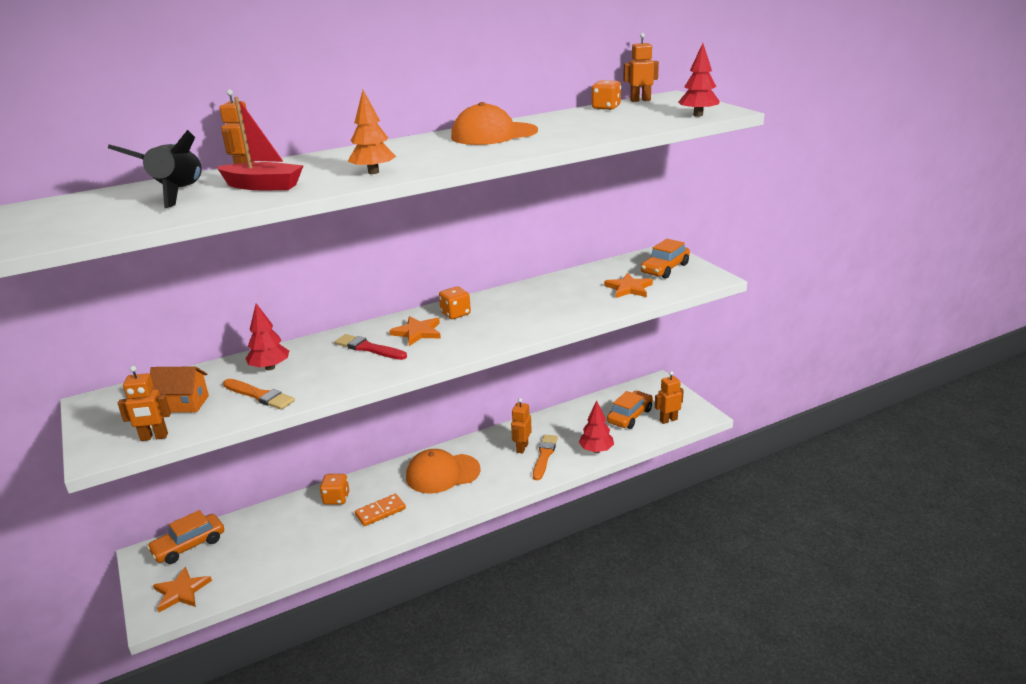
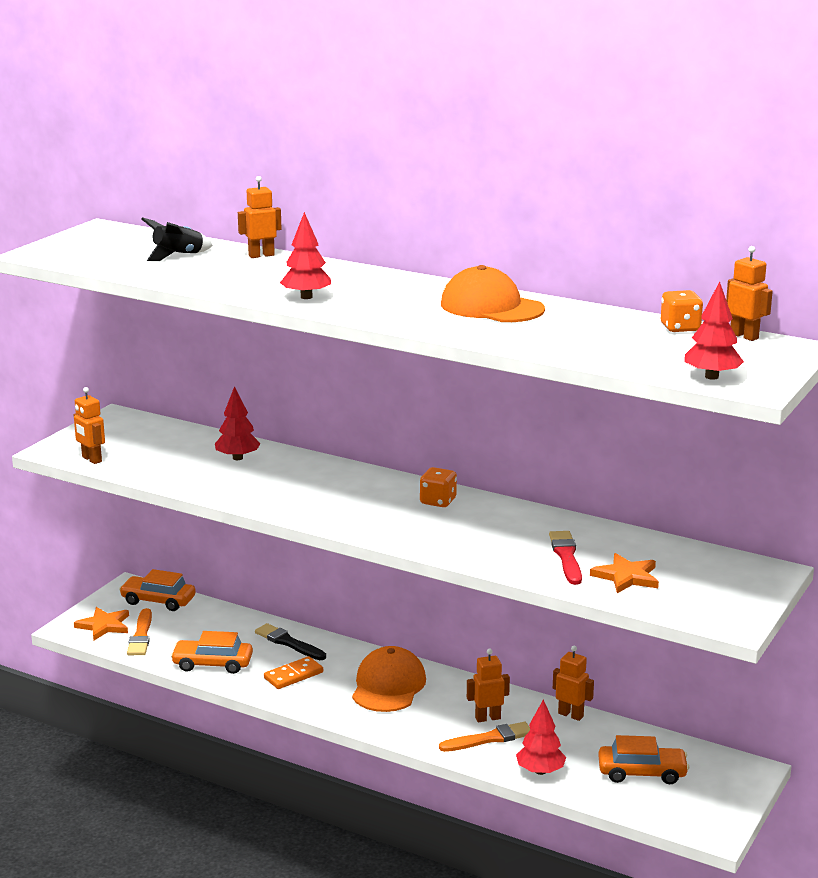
camera: 55 degrees right, 5 degrees down
(178, 194) = (178, 256): black rocket -> black rocket, size x0.65
(183, 404) = (147, 449): orange house -> none
(259, 395) = (189, 472): orange brush -> orange brush (141, 636)
(263, 186) = (226, 274): red boat -> none
(336, 498) = (288, 643): orange dice -> black brush
(368, 348) = (319, 486): red brush -> red brush (566, 556)
(373, 172) = (306, 297): orange tree -> red tree
(380, 511) = (293, 675): orange domino -> orange domino turned 60 degrees counterclockwise
(417, 332) = (375, 497): orange star -> none
(442, 473) = (388, 686): orange cap -> orange cap turned 60 degrees clockwise
(665, 269) = (716, 584): orange car -> orange car (212, 664)
(668, 420) = (669, 806): orange robot -> orange robot (571, 715)

